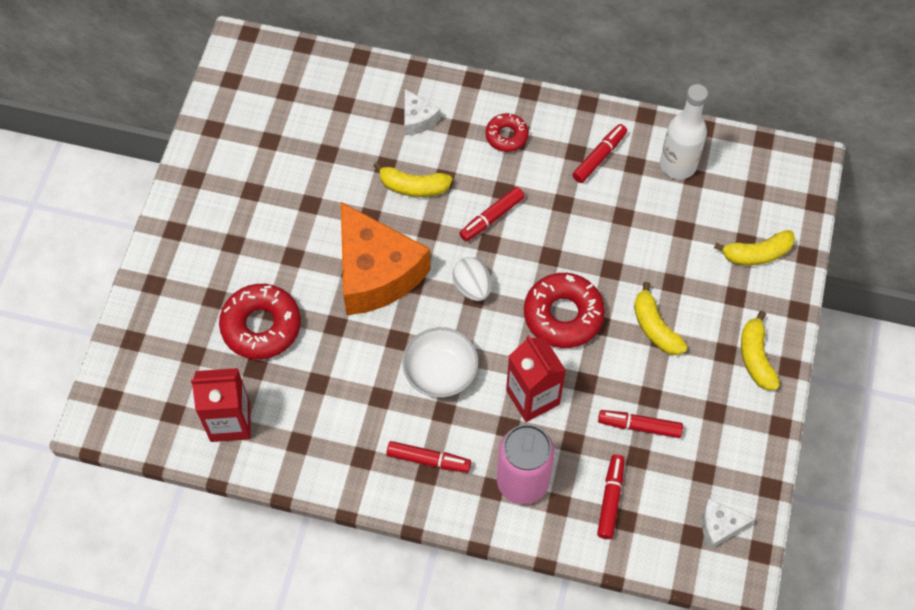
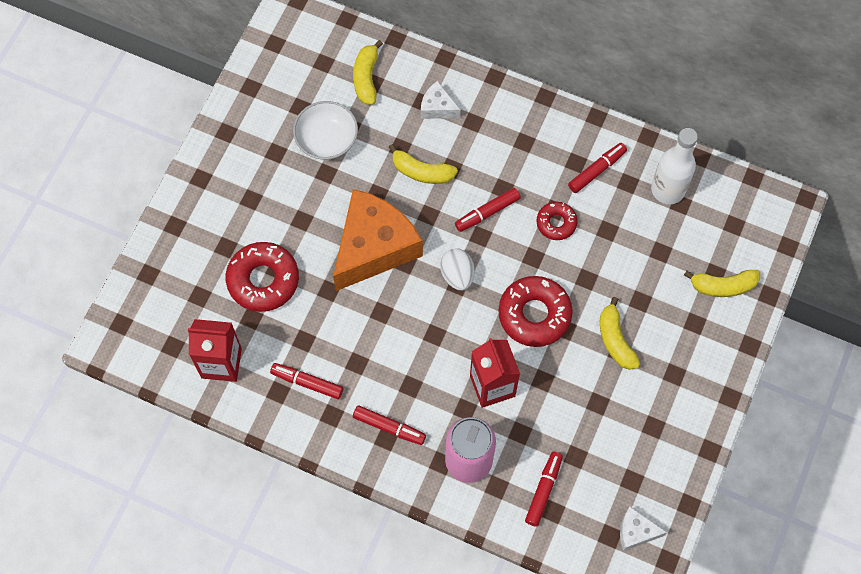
camera: 10 degrees right, 5 degrees up
(376, 272) = (373, 247): orange cheese -> orange cheese turned 120 degrees counterclockwise
(418, 119) = (437, 107): white cheese -> white cheese turned 135 degrees clockwise
(440, 372) = (414, 348): white bowl -> white bowl (327, 139)
(506, 136) = (515, 137): red donut -> red donut (556, 223)
(639, 426) = (583, 429): red marker -> red marker (307, 383)
(756, 357) = (701, 383): yellow banana -> yellow banana (366, 78)

